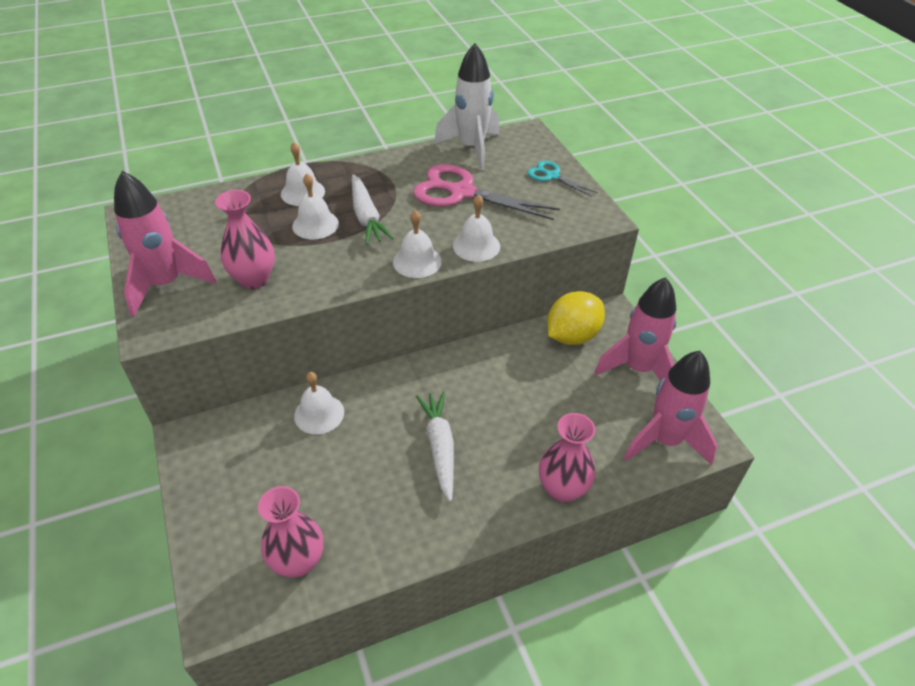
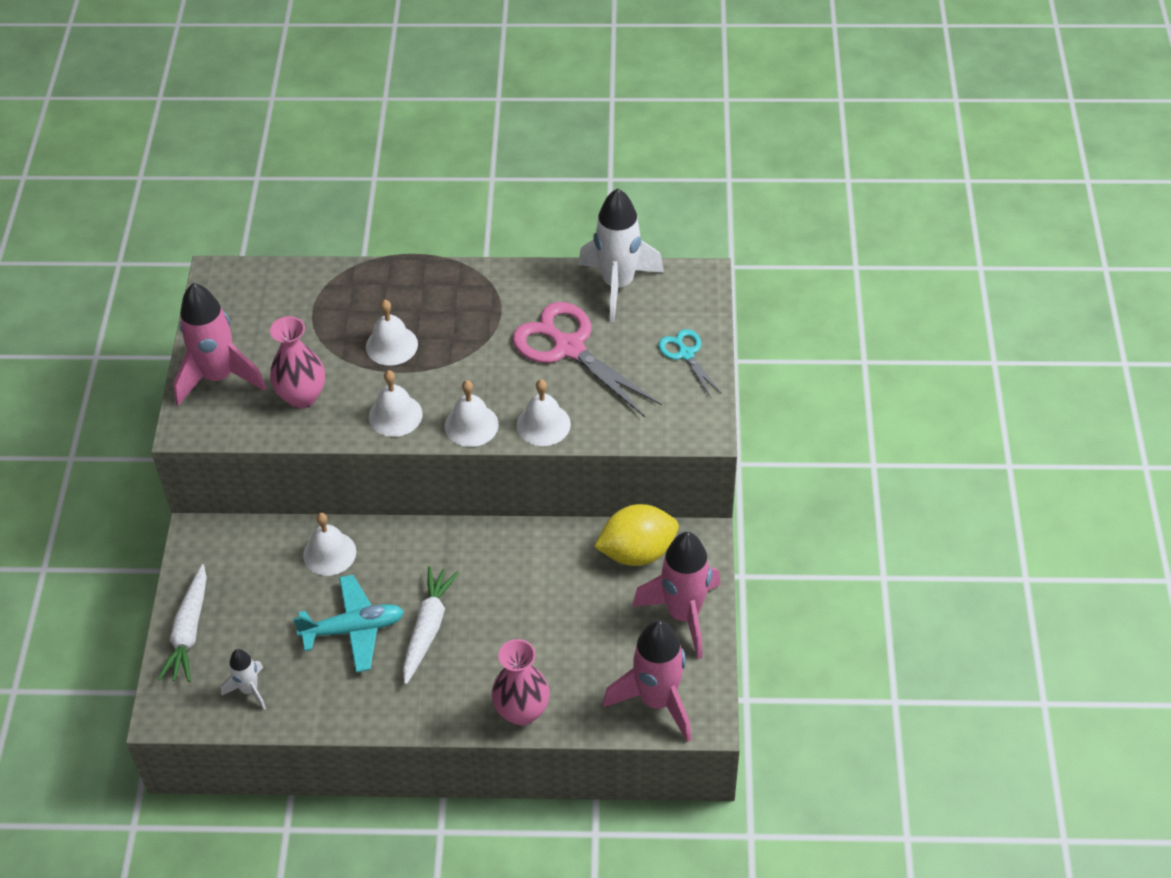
camera: 25 degrees right, 5 degrees up
(298, 561) = (249, 690): pink vase -> white rocket
(302, 192) = (398, 297): white bell -> white bell (395, 415)
(366, 217) = (449, 351): white carrot -> white carrot (189, 631)
(373, 470) = (353, 629): none -> turquoise plane

